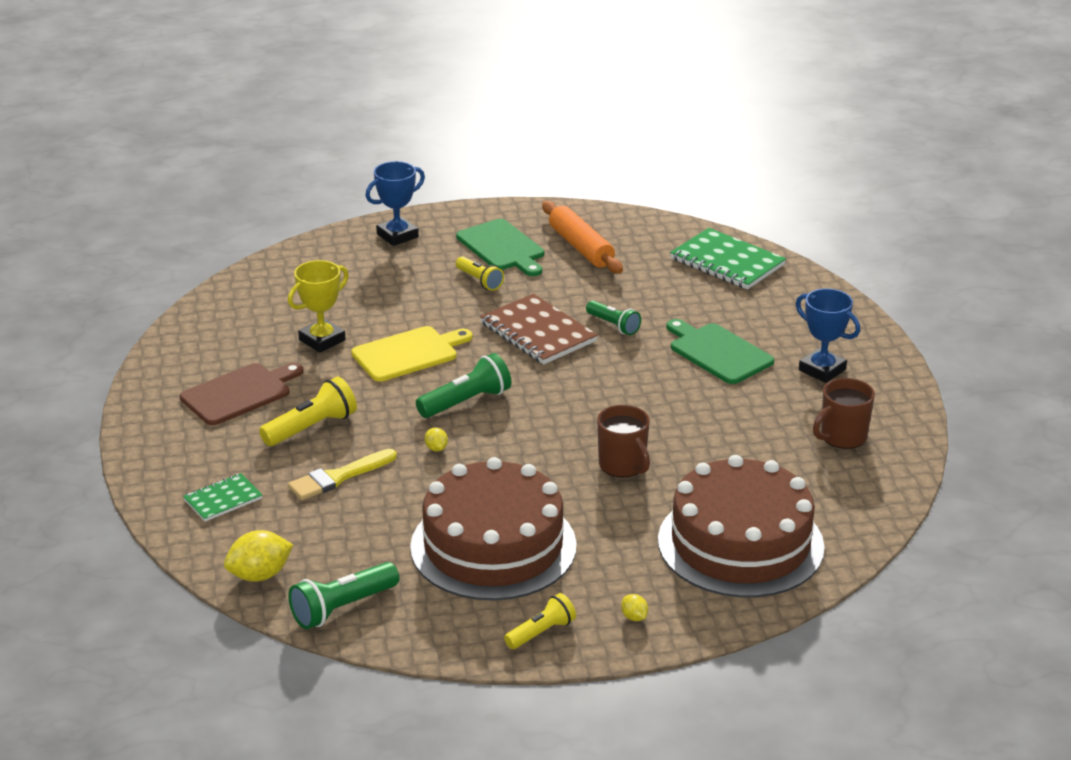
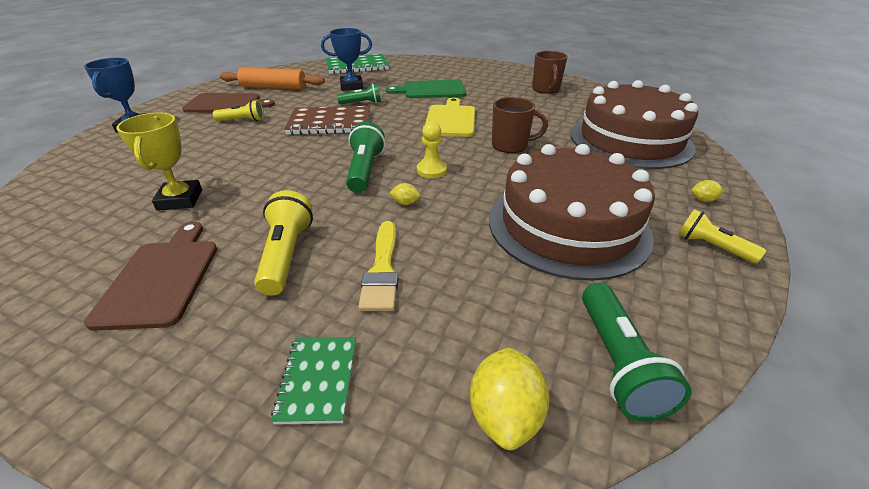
camera: 55 degrees left, 5 degrees up
(408, 353) = (269, 171): yellow cutting board -> yellow cutting board (450, 119)
(502, 247) = (226, 104): green cutting board -> brown cutting board
(509, 438) = (431, 170): none -> yellow pawn
(541, 632) = (711, 247): yellow flashlight -> yellow flashlight turned 45 degrees counterclockwise
(822, 370) = (481, 77): blue trophy -> blue trophy (351, 86)

